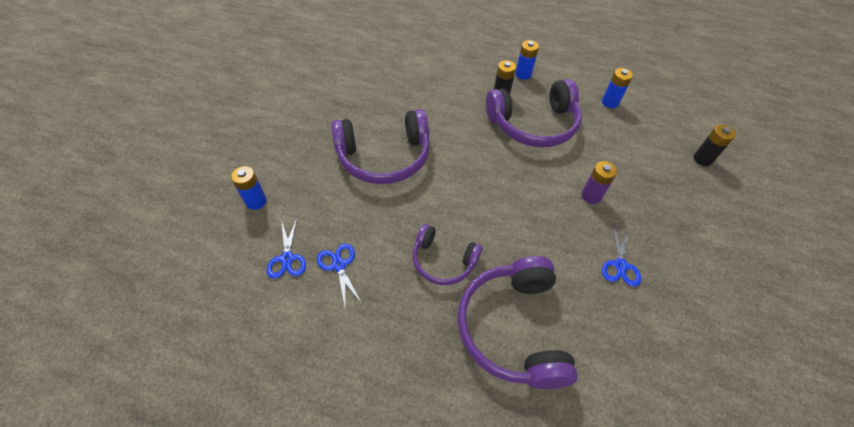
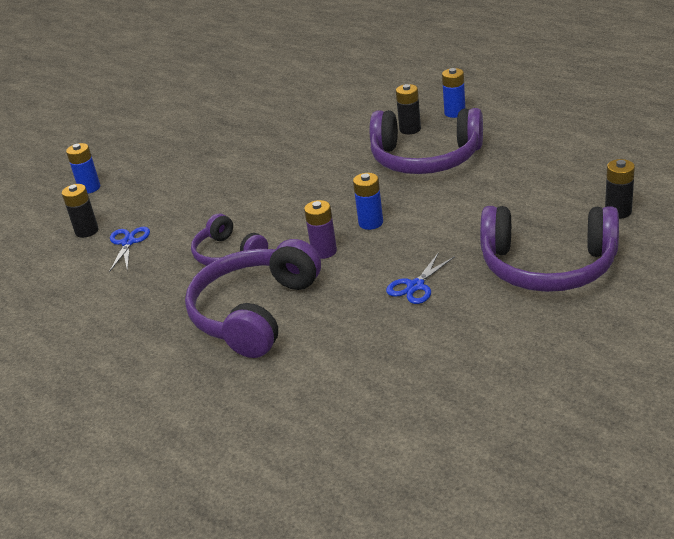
camera: 30 degrees right, 20 degrees down
(287, 258) = (87, 231): blue scissors -> black battery
(384, 157) = (235, 169): purple headphones -> purple headphones (548, 266)
(591, 196) = (437, 226): purple battery -> purple battery (324, 251)
(610, 102) = (544, 147): blue battery -> blue battery (370, 223)

